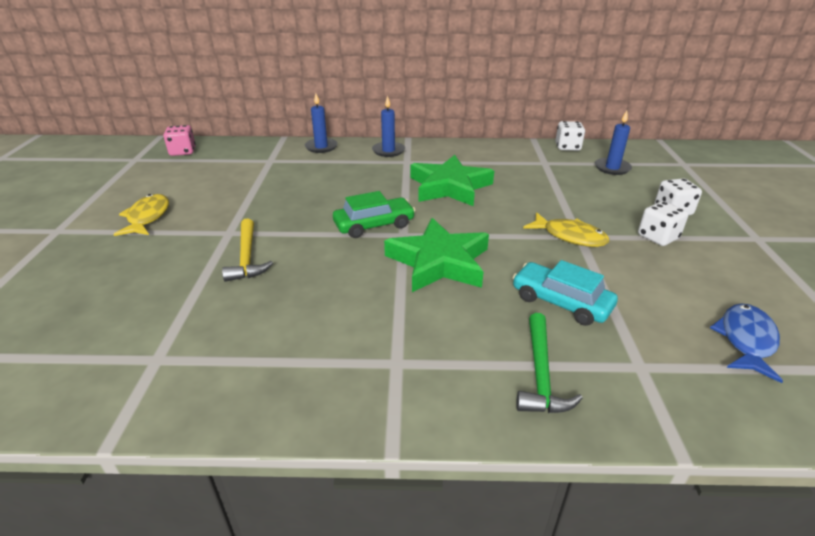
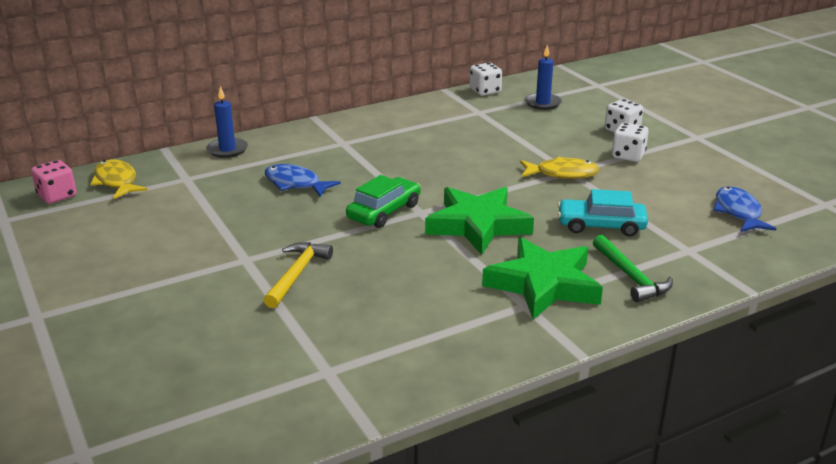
camera: 30 degrees left, 5 degrees down
(147, 217) = (128, 272): yellow fish -> yellow fish (117, 181)
(247, 257) = (297, 274): yellow hammer -> yellow hammer turned 120 degrees counterclockwise
(336, 183) = (295, 184): none -> blue fish
(388, 151) = (310, 136): blue candle -> none
(449, 187) = (414, 157): green star -> green star (543, 284)

